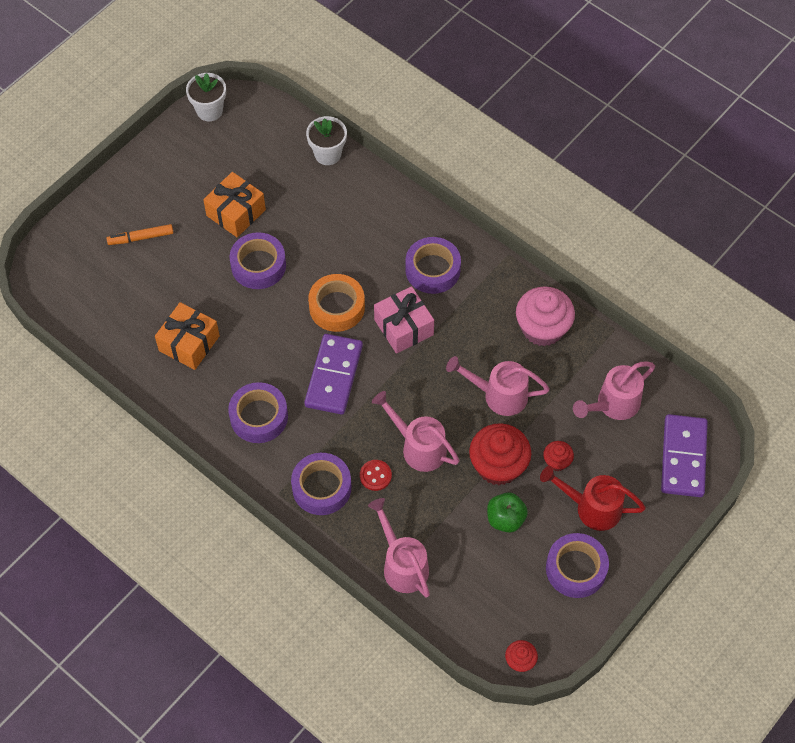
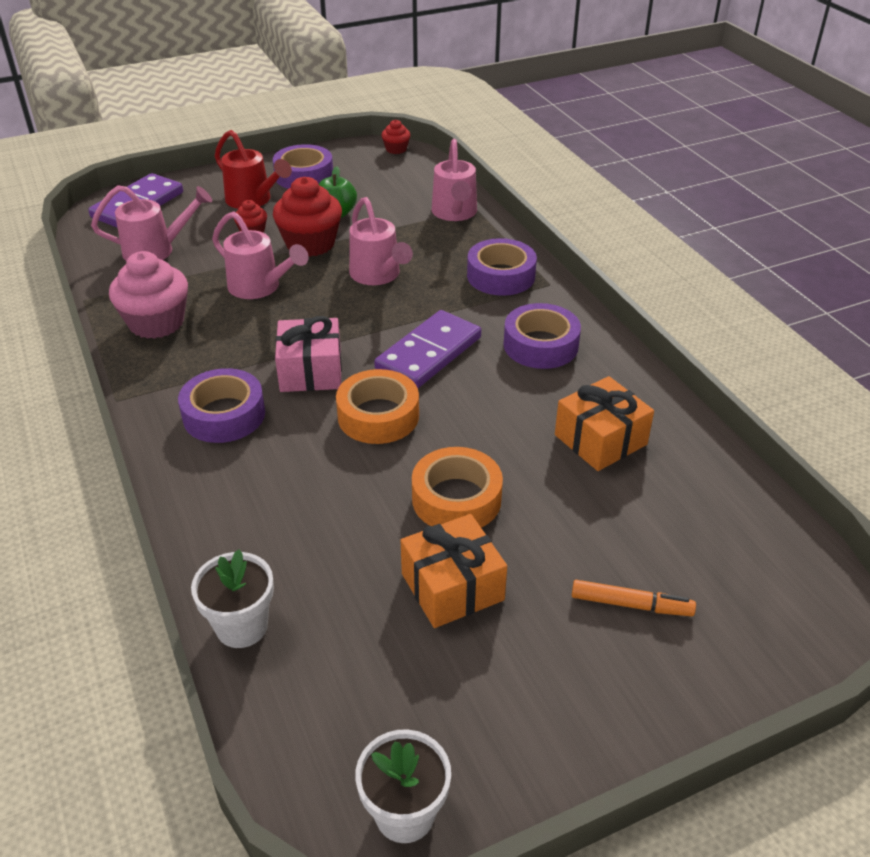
camera: 155 degrees left, 20 degrees down
(258, 265) = (456, 499): purple tape -> orange tape
(375, 476) = (438, 269): red button -> none

